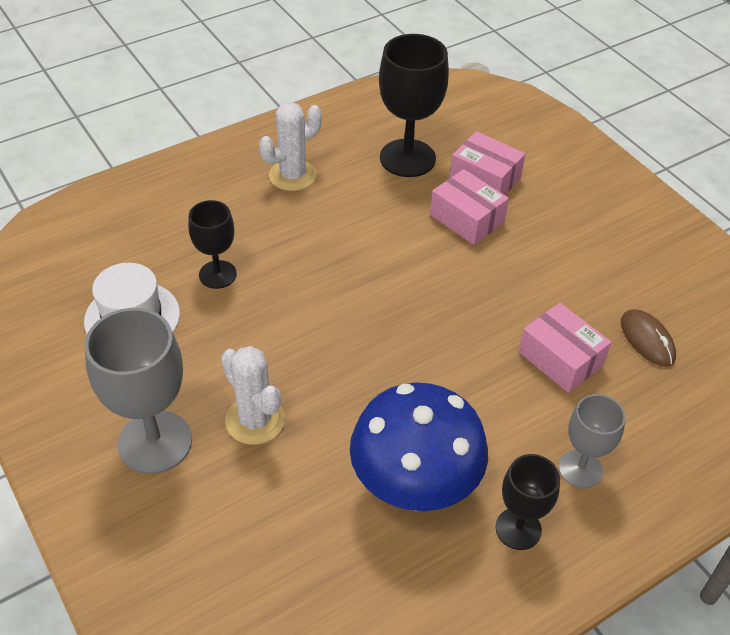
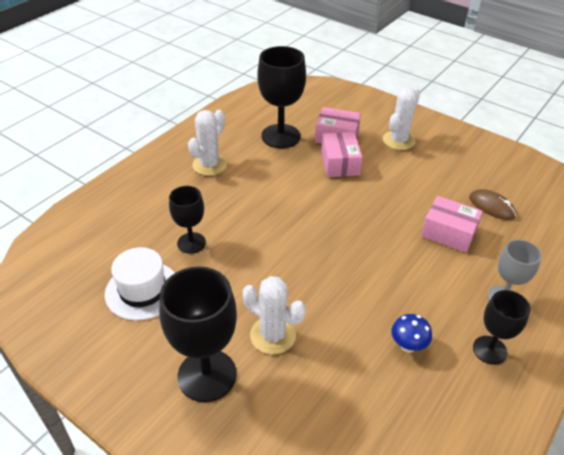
camera: 20 degrees left, 5 degrees down
(155, 442) = (207, 375): grey goblet -> black goblet
(414, 488) = (408, 346): blue mushroom -> blue mushroom, size x0.41
(467, 218) = (340, 163): pink box -> pink box turned 60 degrees clockwise
(570, 206) = (398, 140): none -> white cactus

